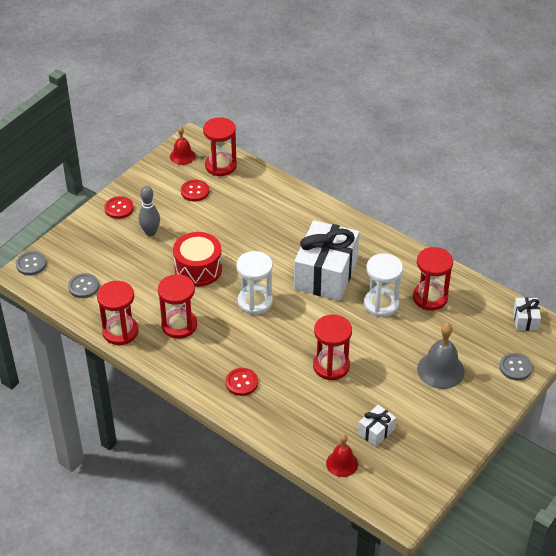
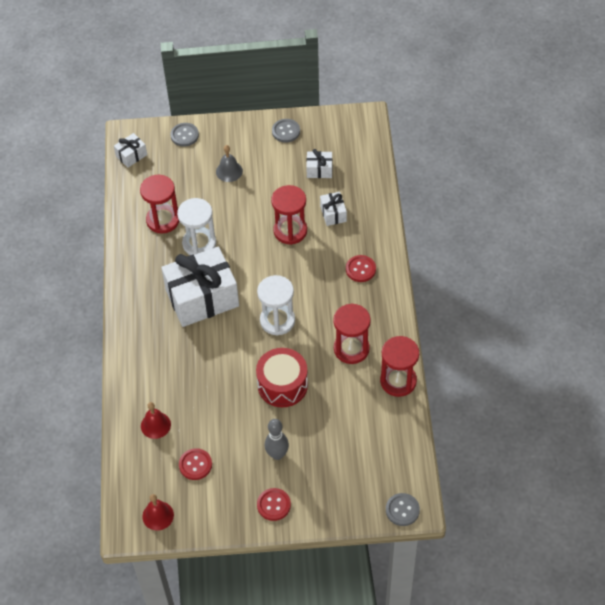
camera: 130 degrees left, 10 degrees up
(83, 286) = (383, 448): grey button -> grey button (286, 131)
(221, 166) = (142, 473): red hourglass -> none
(317, 406) = (333, 214): none -> white gift
(342, 463) = (364, 169): red bell -> red bell (155, 425)
(440, 370) = (229, 171): grey bell -> grey bell, size x0.64

